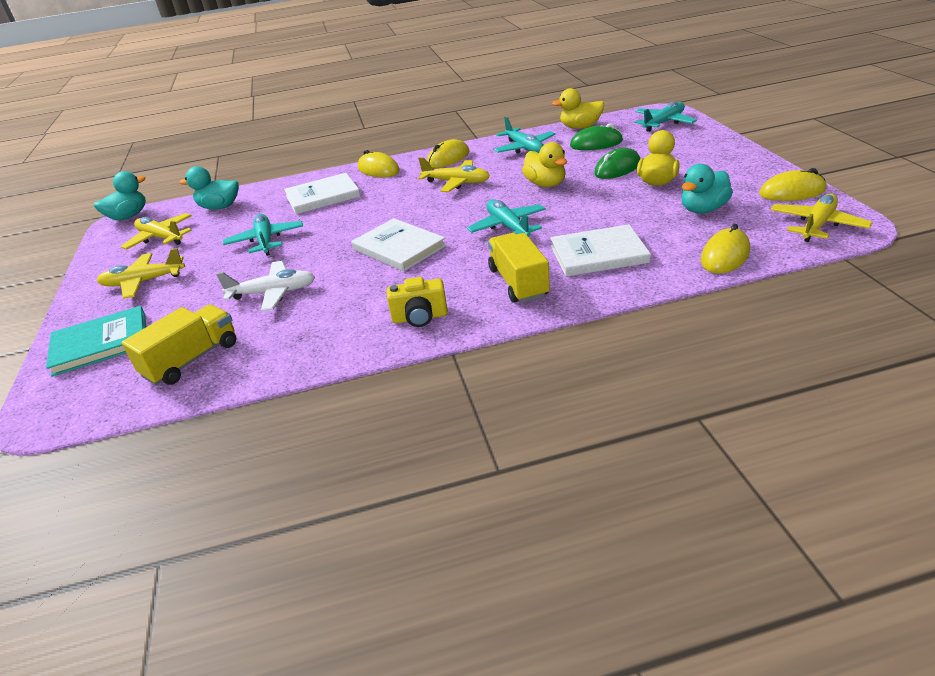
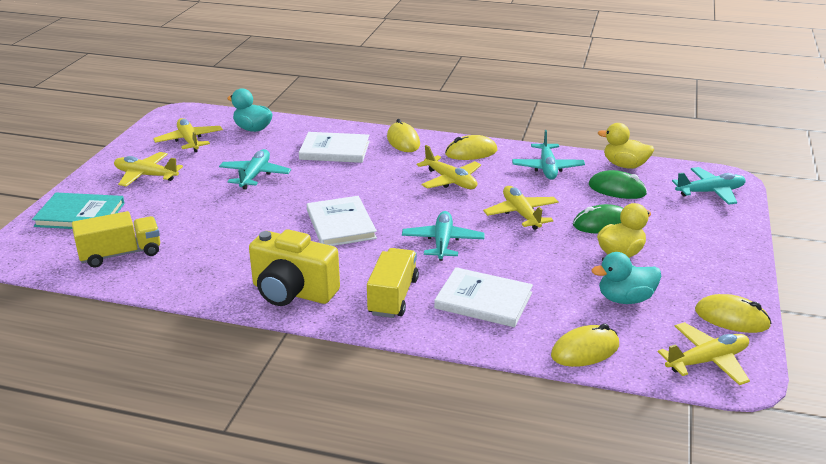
camera: 25 degrees right, 5 degrees down
(128, 216) = (185, 111): turquoise duck -> none
(273, 293) = (217, 224): white plane -> none
(420, 317) = (292, 292): yellow camera -> yellow camera, size x1.71
(545, 184) = (521, 214): yellow duck -> yellow plane

